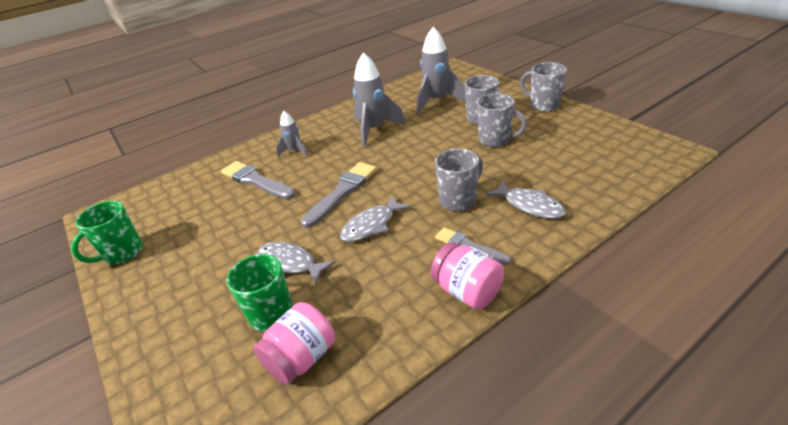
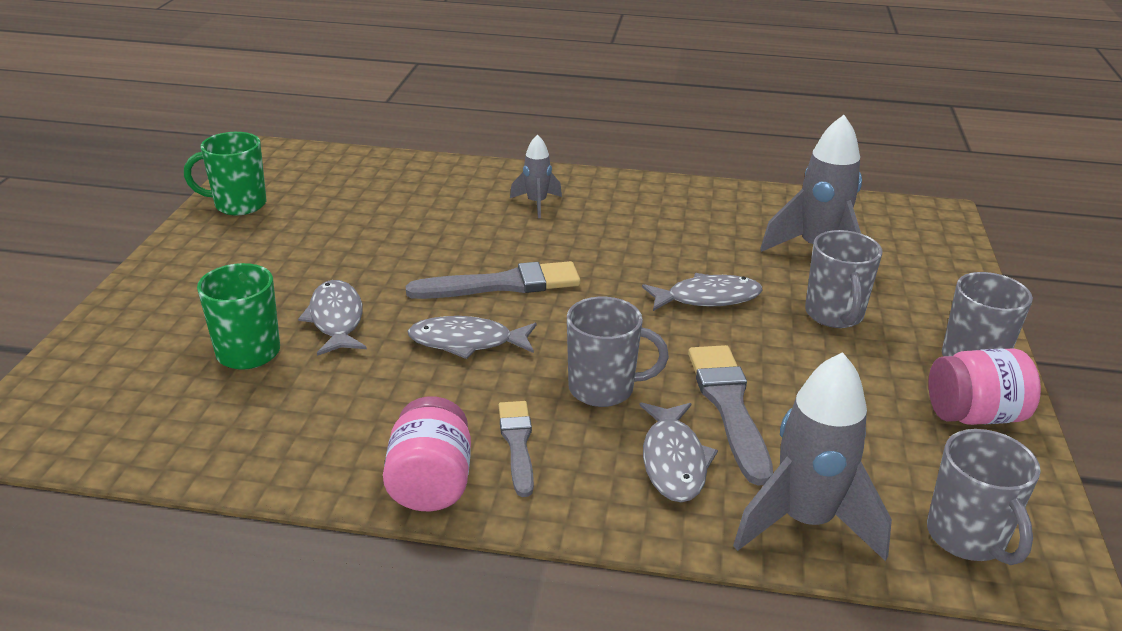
camera: 40 degrees right, 5 degrees down
(255, 181) = (446, 211): grey brush -> grey brush (728, 406)
(301, 358) = (208, 409): pink jar -> pink jar (974, 415)
(374, 130) = (667, 237): grey rocket -> grey rocket (805, 522)
(431, 142) = (707, 298): none -> grey fish
(495, 140) = (796, 354): grey mug -> grey mug (967, 538)

